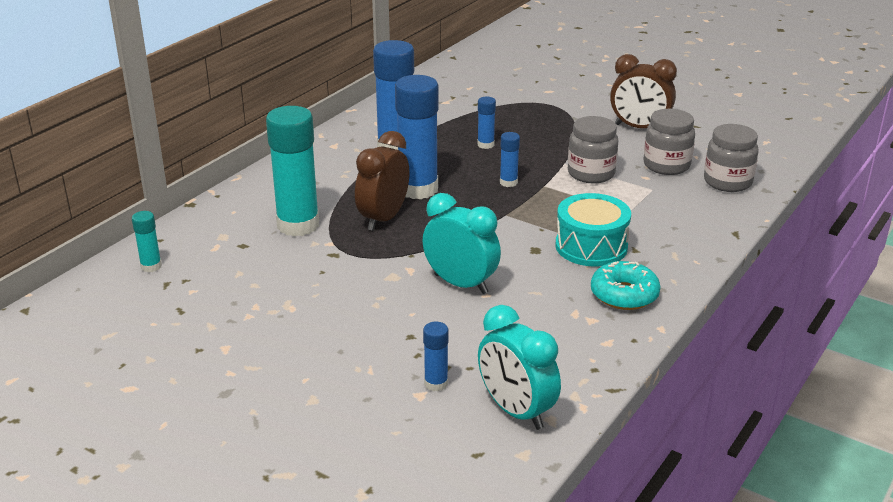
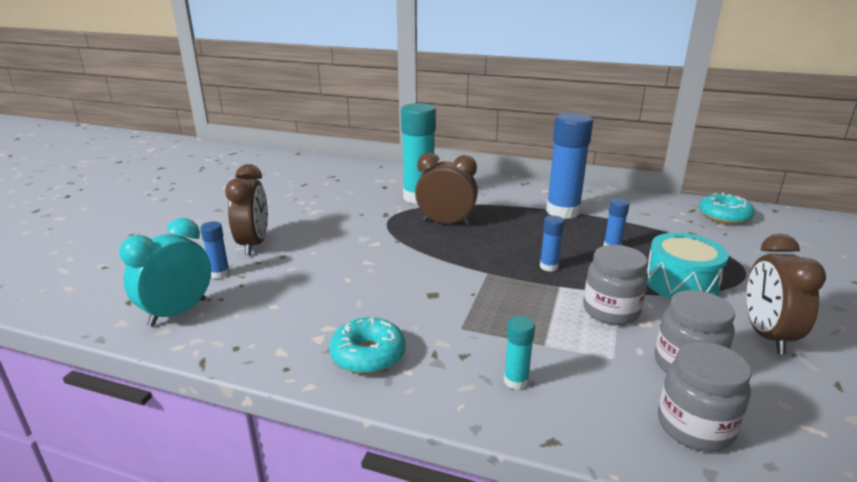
camera: 75 degrees right, 5 degrees down
(151, 266) = (349, 169): turquoise glue stick -> turquoise glue stick (516, 381)
(366, 357) = (254, 244): none -> brown clock
(418, 189) = (502, 229): blue glue stick -> none
(453, 80) = (724, 216): none -> turquoise donut
(461, 284) = (360, 266): turquoise clock -> none
(591, 246) = (454, 325): turquoise drum -> turquoise drum (680, 283)

